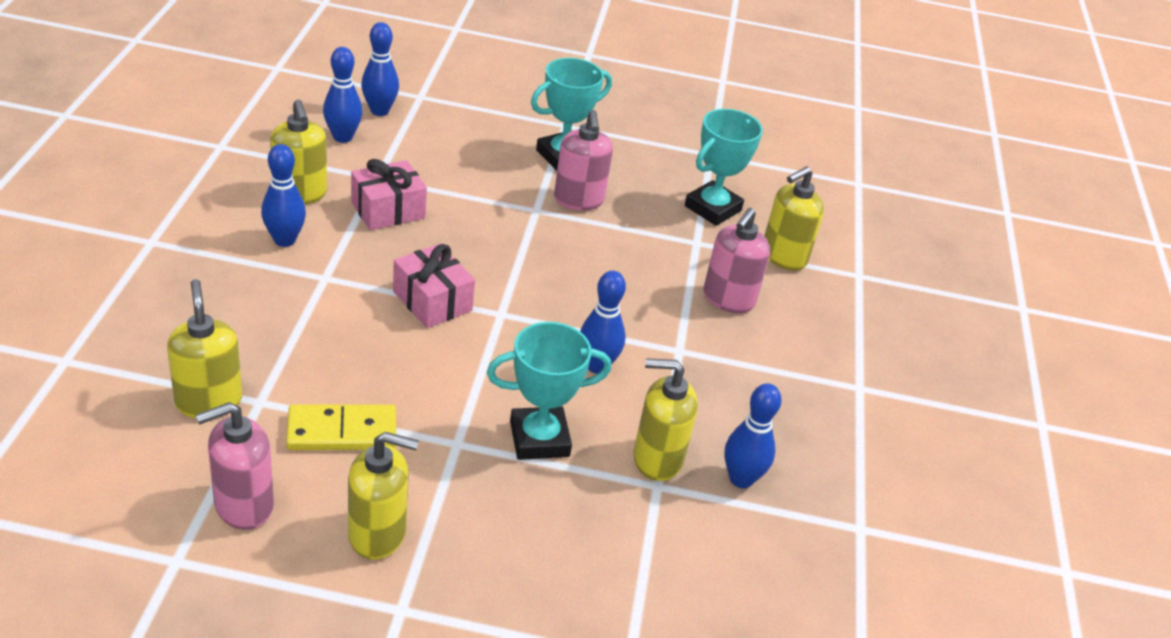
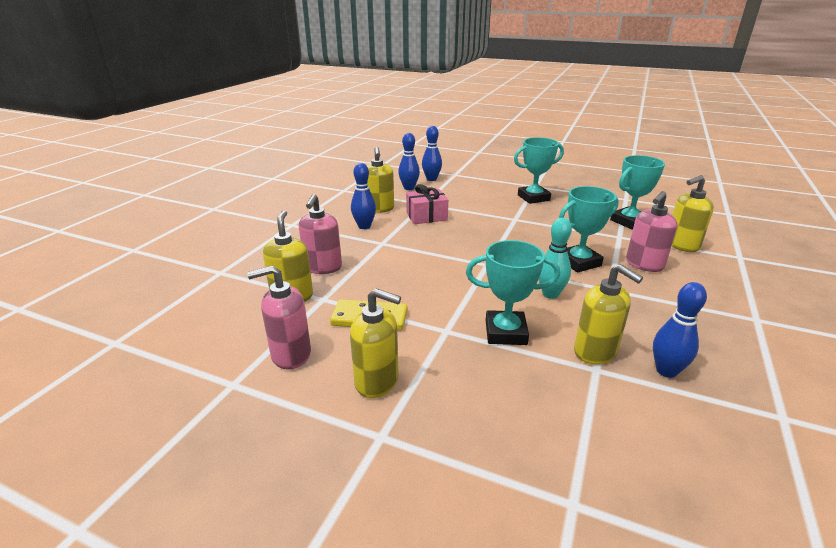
camera: 20 degrees right, 10 degrees down
(432, 301) = (444, 256): pink gift -> none
(578, 200) = (542, 215): pink soap dispenser -> pink soap dispenser (323, 268)
(597, 365) = (550, 294): blue bowling pin -> turquoise bowling pin
(637, 301) = (579, 262): none -> turquoise trophy
(657, 459) = (595, 352): yellow soap dispenser -> yellow soap dispenser turned 150 degrees counterclockwise

